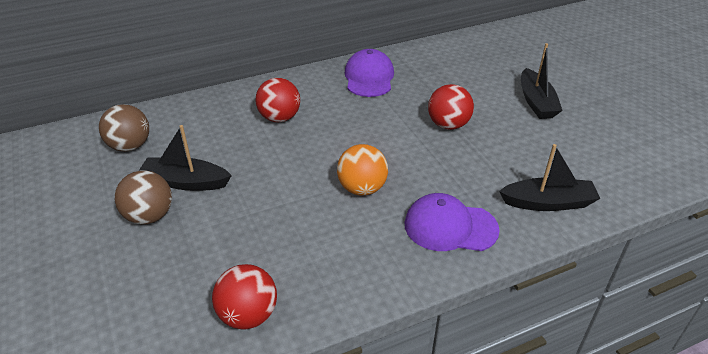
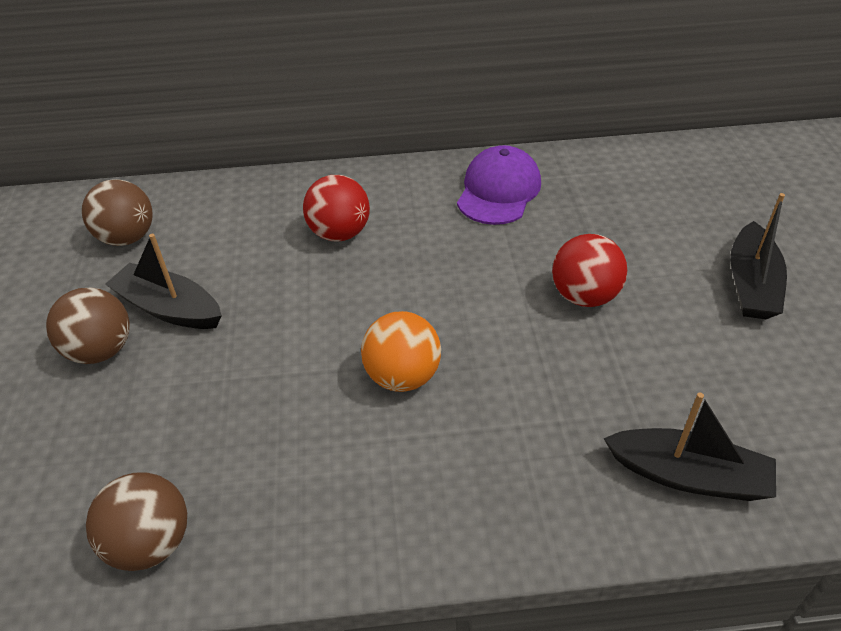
camera: 20 degrees right, 5 degrees up
(248, 315) = (151, 543): red ball -> brown ball
(450, 227) = (506, 477): purple cap -> none

